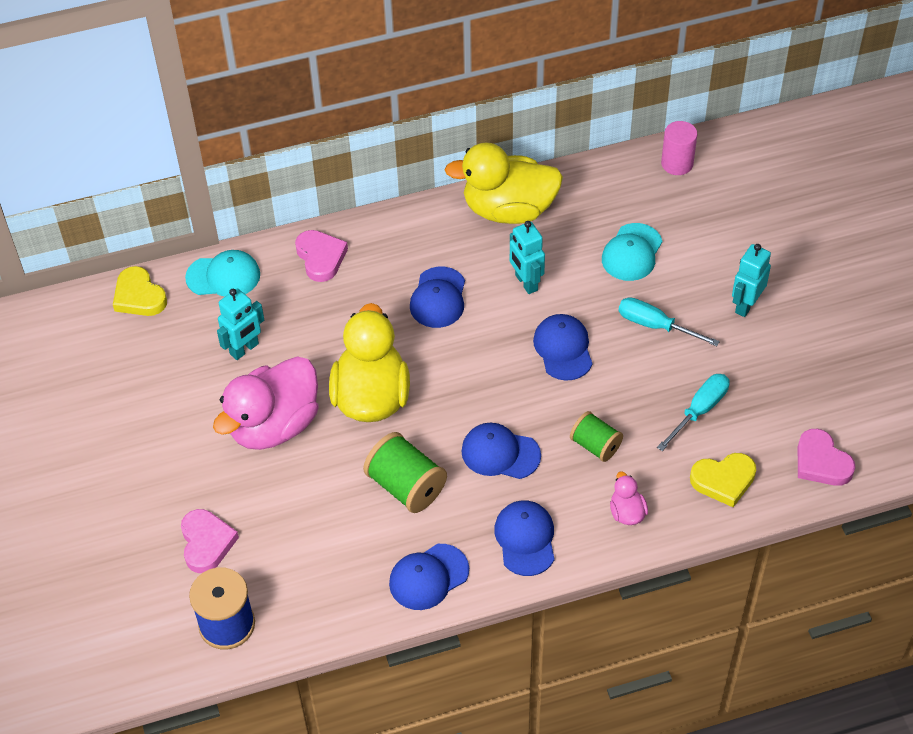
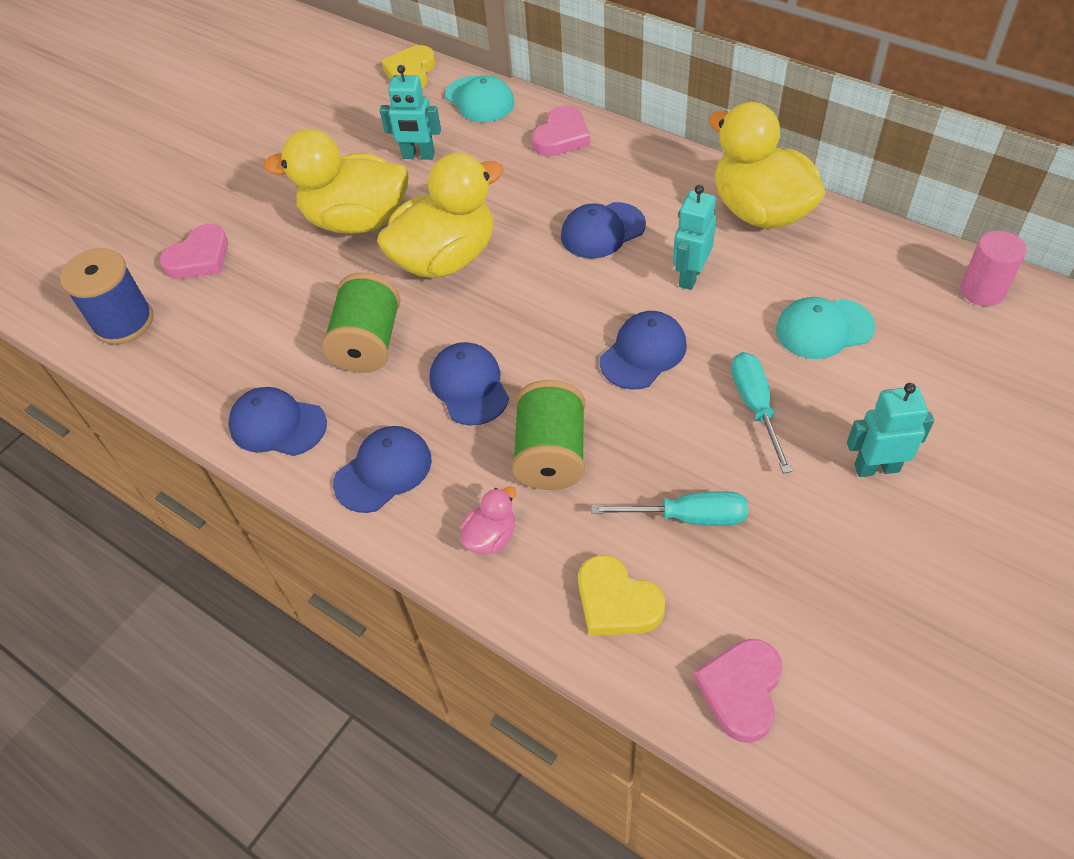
camera: 55 degrees right, 0 degrees up
(274, 425) = (356, 220): pink duck -> yellow duck
(595, 445) = (551, 455): green spool -> green spool, size x1.55

